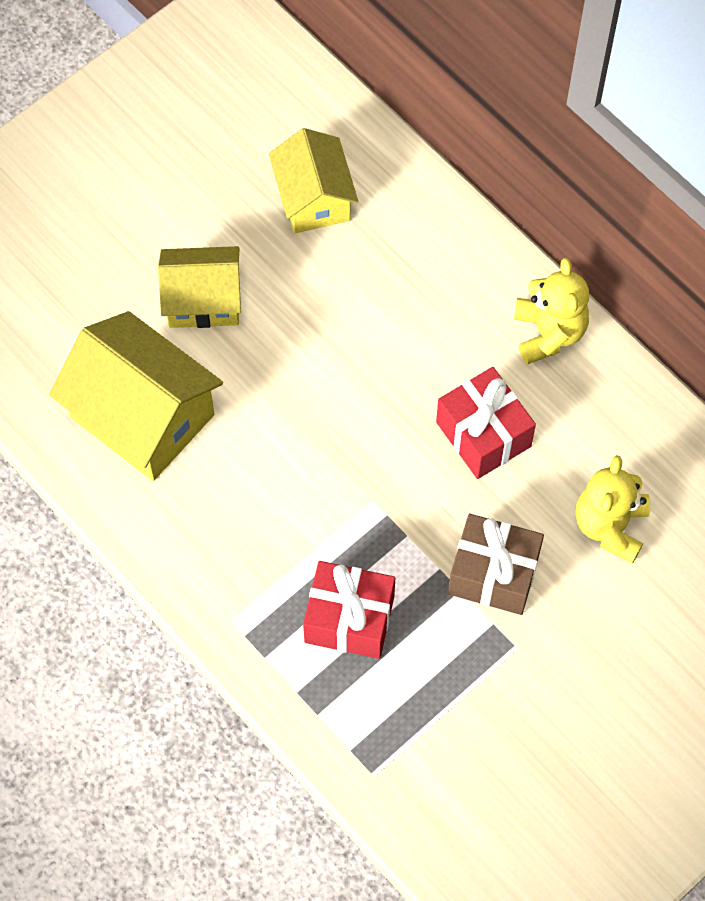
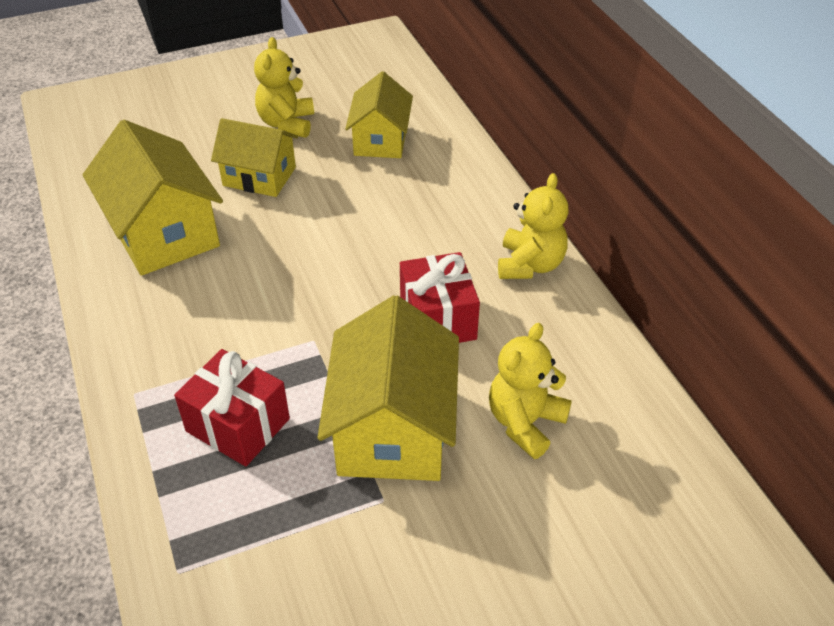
camera: 20 degrees right, 20 degrees down
(191, 206) = (287, 124): none -> yellow teddy bear
(493, 574) = (392, 429): brown gift -> yellow house

